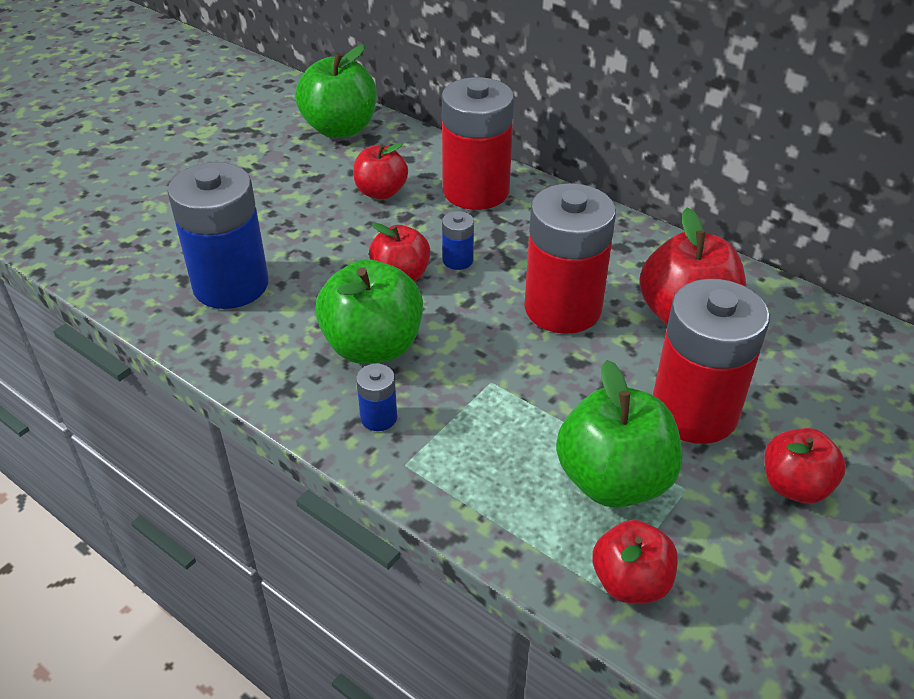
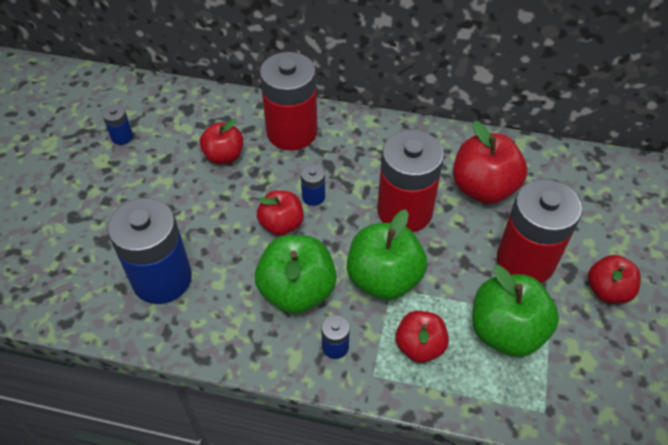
camera: 25 degrees left, 10 degrees up
(283, 145) = (122, 137): none -> blue battery
(340, 129) = (158, 107): green apple -> green apple (384, 278)
(630, 582) = (553, 399): red apple -> red apple (419, 346)

